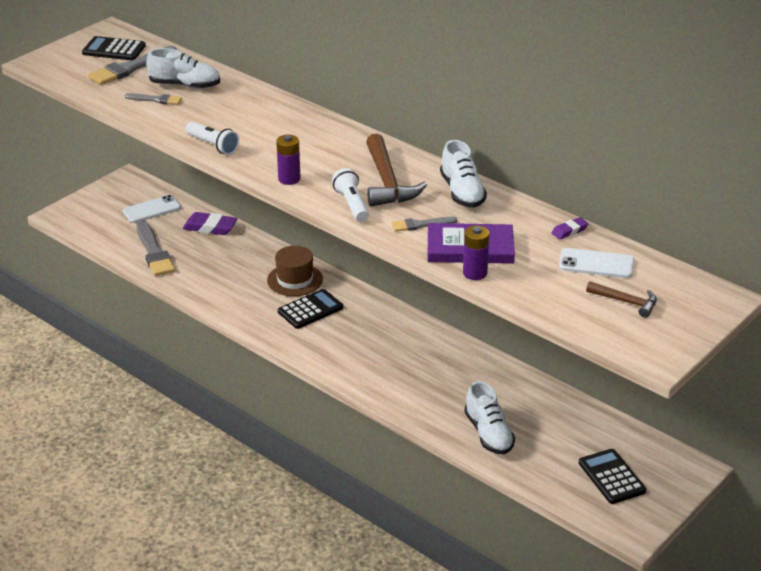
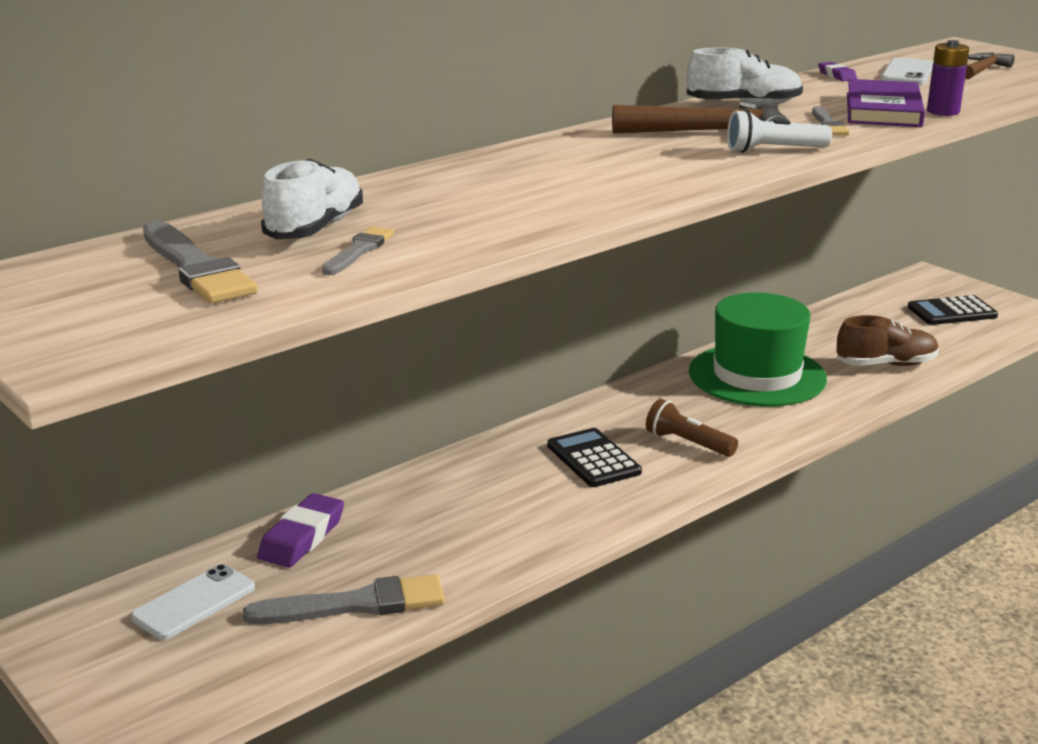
camera: 80 degrees left, 10 degrees down
(114, 49) = (86, 281): black calculator -> none
(151, 209) = (194, 602): white phone -> white phone turned 60 degrees clockwise
(213, 145) = (565, 216): white flashlight -> none
(289, 179) = (694, 177): purple battery -> none
(295, 280) = (505, 466): brown hat -> none
(339, 344) = (688, 443): none -> brown flashlight
(448, 371) = (757, 375): none -> green hat
(488, 434) = (886, 364): white shoe -> brown shoe

